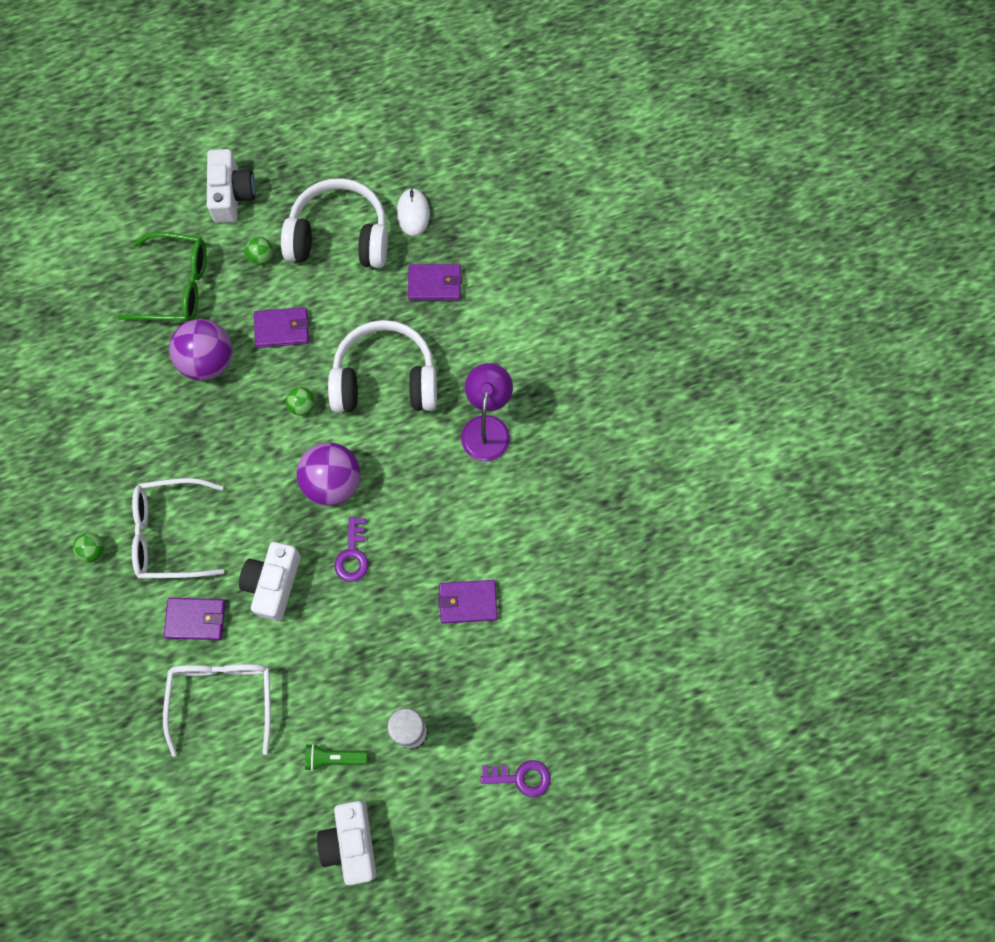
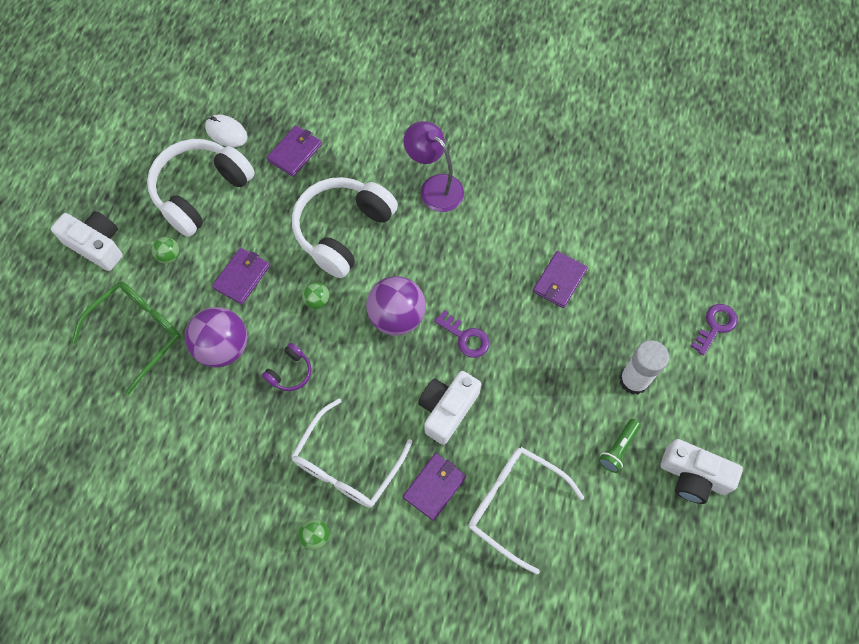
camera: 55 degrees left, 5 degrees down
(221, 430) = (290, 372): none -> purple headphones
(273, 583) = (447, 409): white camera -> white camera turned 75 degrees clockwise

